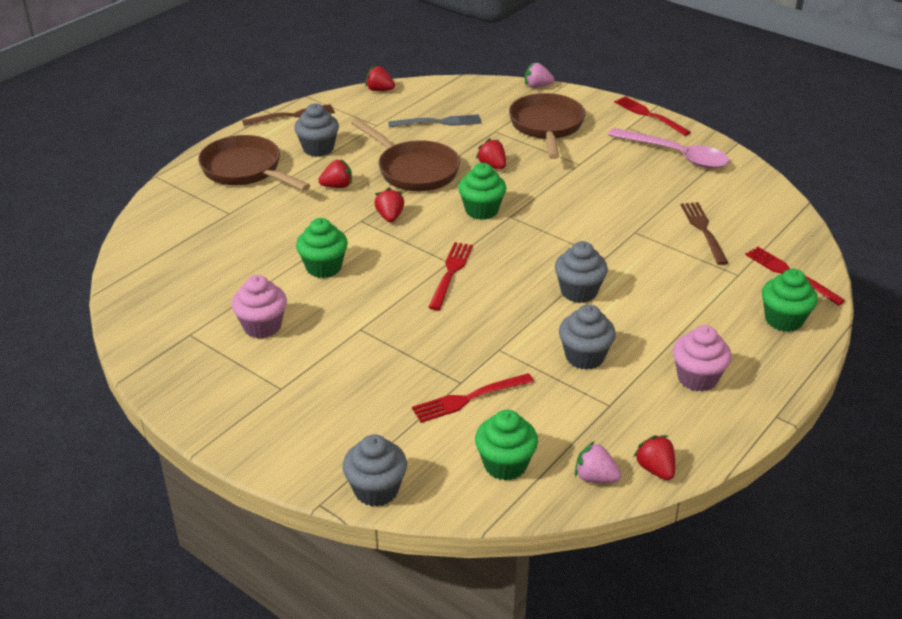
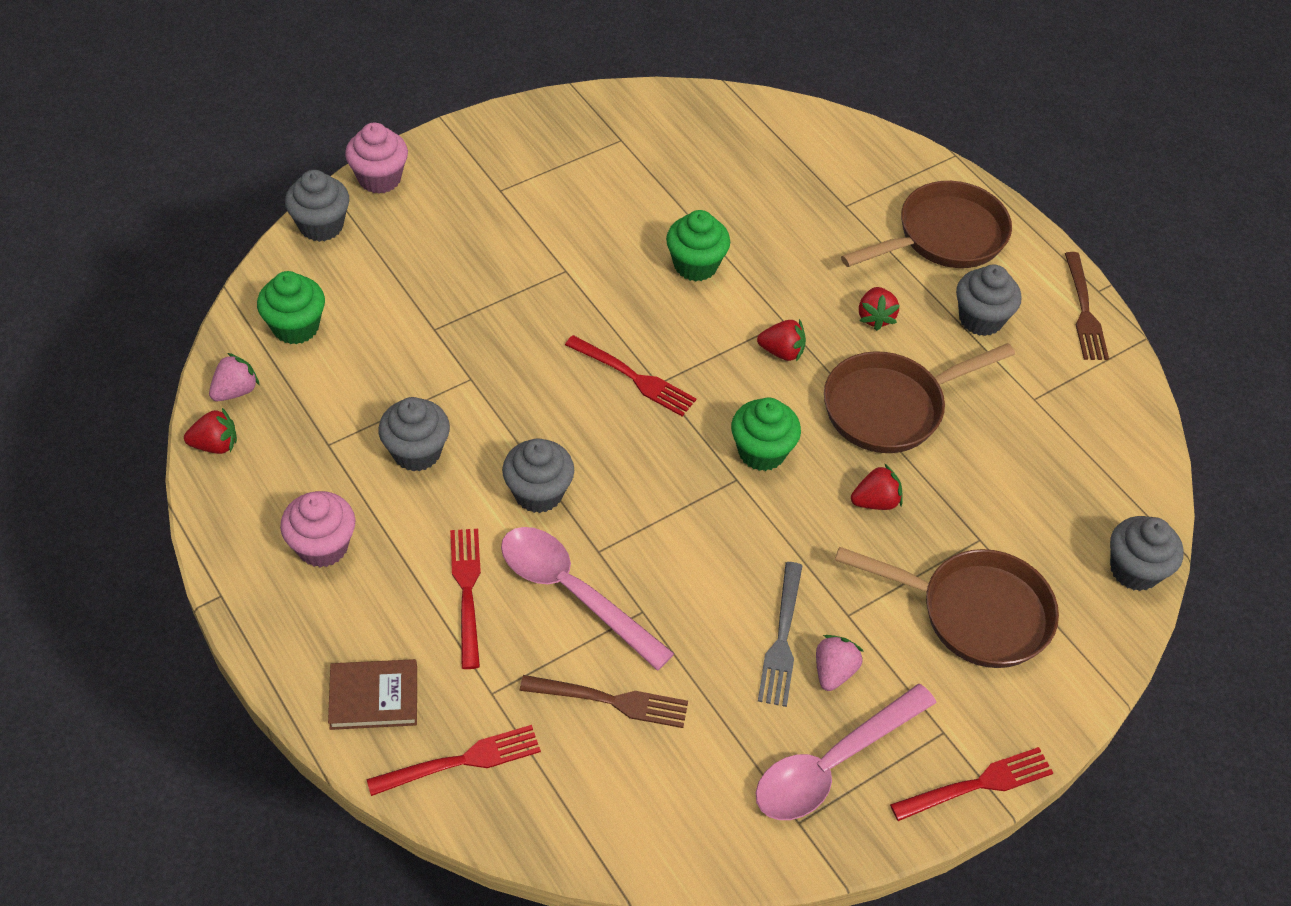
camera: 105 degrees right, 15 degrees up
(262, 326) = (608, 194): pink cupcake -> pink cupcake (379, 178)
(379, 90) = (1147, 430): red strawberry -> none
(438, 122) = (1024, 475): grey fork -> grey fork (782, 639)
(469, 398) = (405, 328): red fork -> red fork (467, 591)
(482, 86) = (1134, 570): none -> grey cupcake
(537, 86) = (1120, 650): pink strawberry -> pink strawberry (834, 671)
(643, 260) = (573, 593): none -> pink spoon
(783, 320) = (374, 697): green cupcake -> brown book

